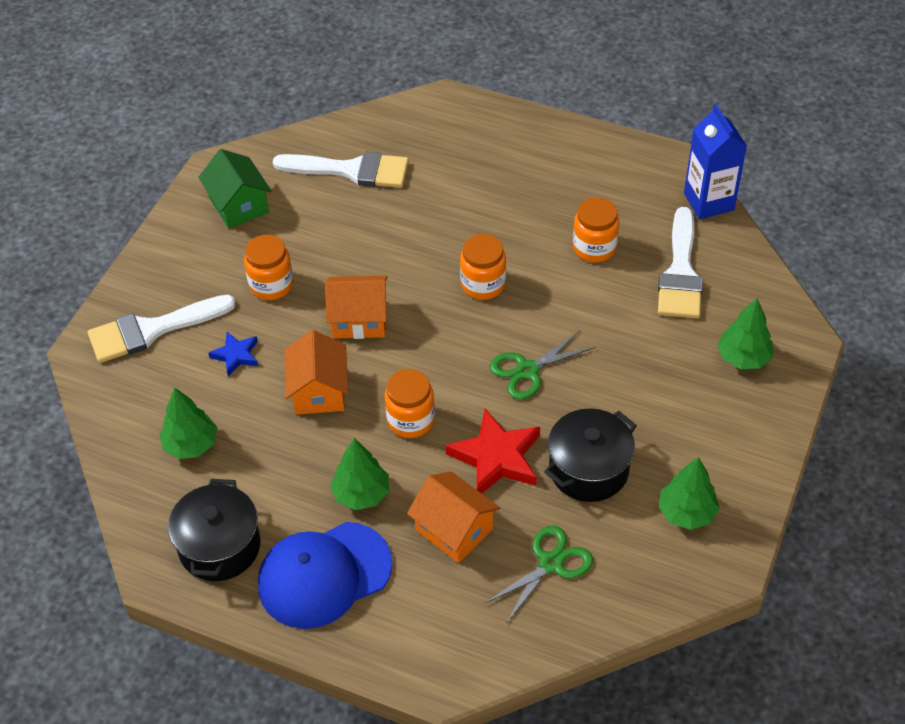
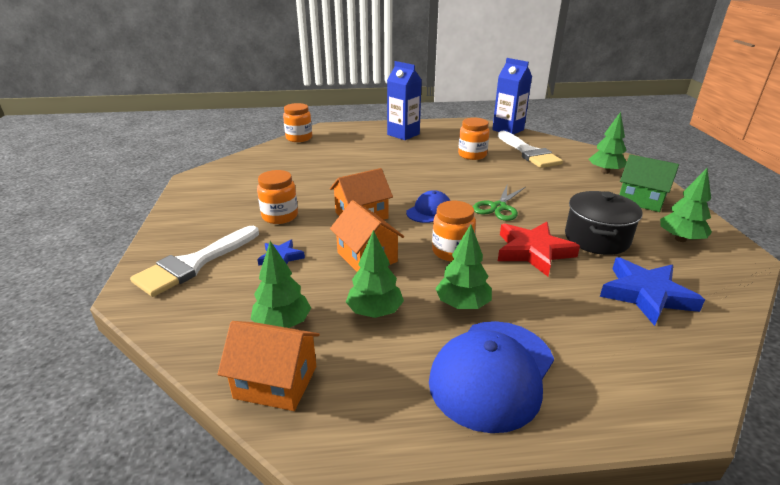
camera: 30 degrees left, 20 degrees down
(219, 546) = (372, 391): black pot -> none
(239, 205) = (224, 188): green house -> green house (641, 200)
(277, 466) = (375, 311): none -> green tree
(351, 170) = (294, 159): white brush -> none
(441, 343) = (429, 211): none -> blue cap
(454, 529) = (556, 300): orange house -> orange house (276, 382)
(483, 284) = (426, 181): orange jar -> orange jar (299, 138)
(540, 158) = (403, 134): none -> blue carton
(551, 563) = (646, 294): green scissors -> blue star

